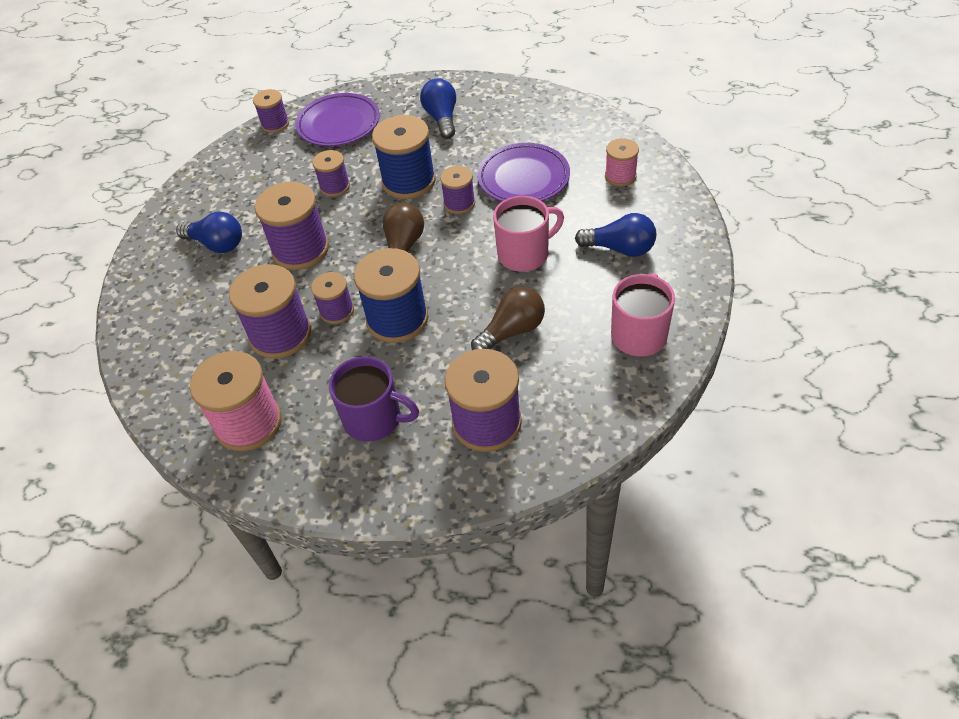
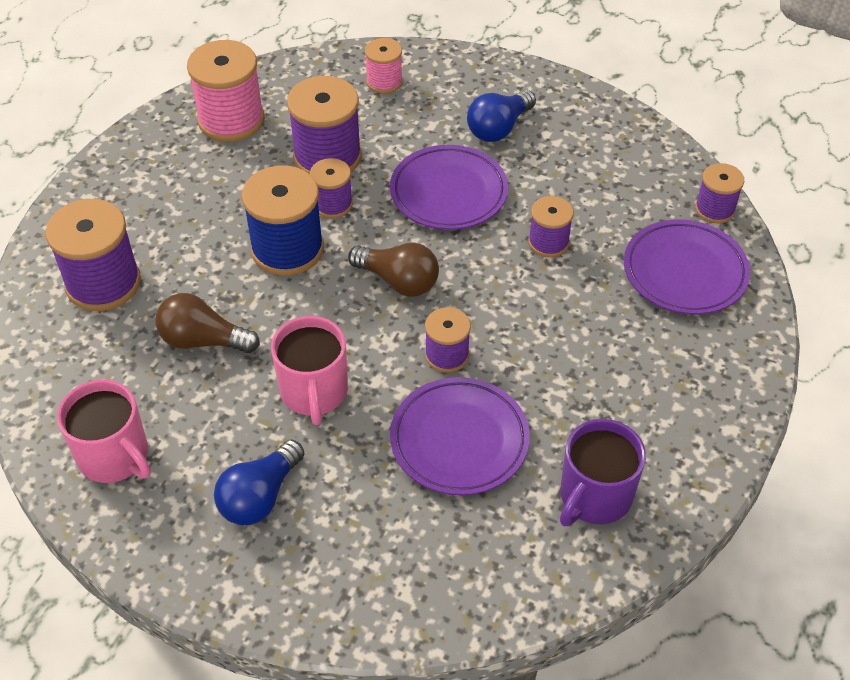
camera: 105 degrees right, 0 degrees up
(300, 249) = (448, 192): purple spool -> purple plate
(374, 419) = (171, 203): purple mug -> purple mug (594, 496)
(409, 181) = (520, 315): blue spool -> none
(442, 118) = (646, 388): blue light bulb -> none
(512, 331) = (203, 340): brown light bulb -> brown light bulb turned 120 degrees clockwise
(620, 176) = (400, 559): pink spool -> pink spool (384, 82)

